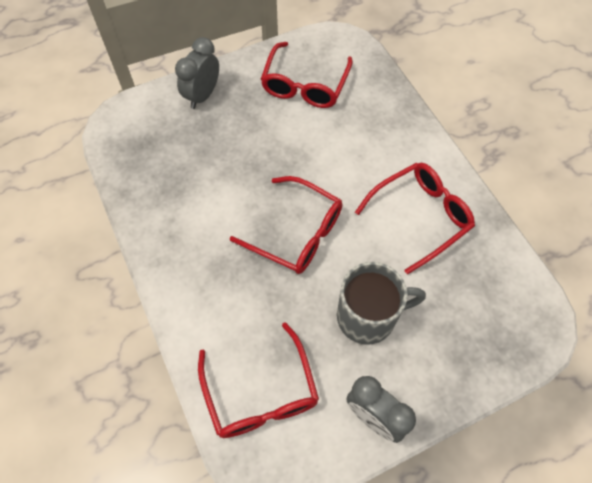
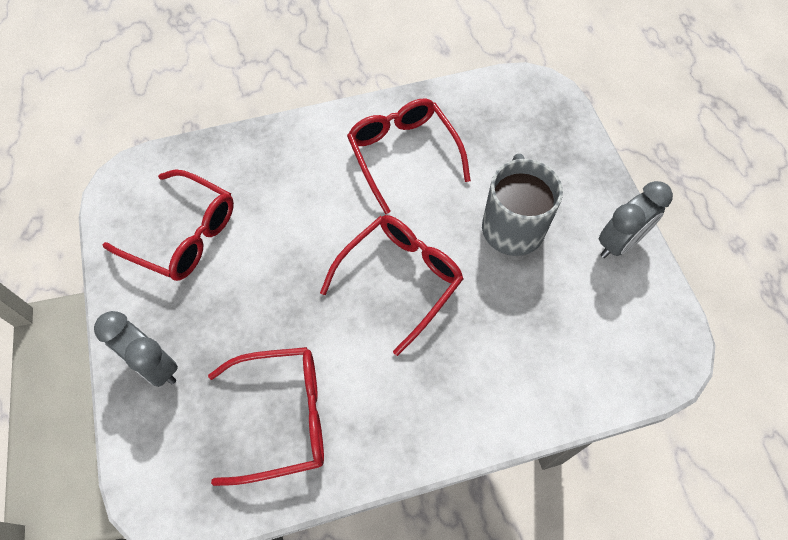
camera: 80 degrees left, 0 degrees up
(260, 392) = (589, 346): red glasses -> red glasses (281, 417)

